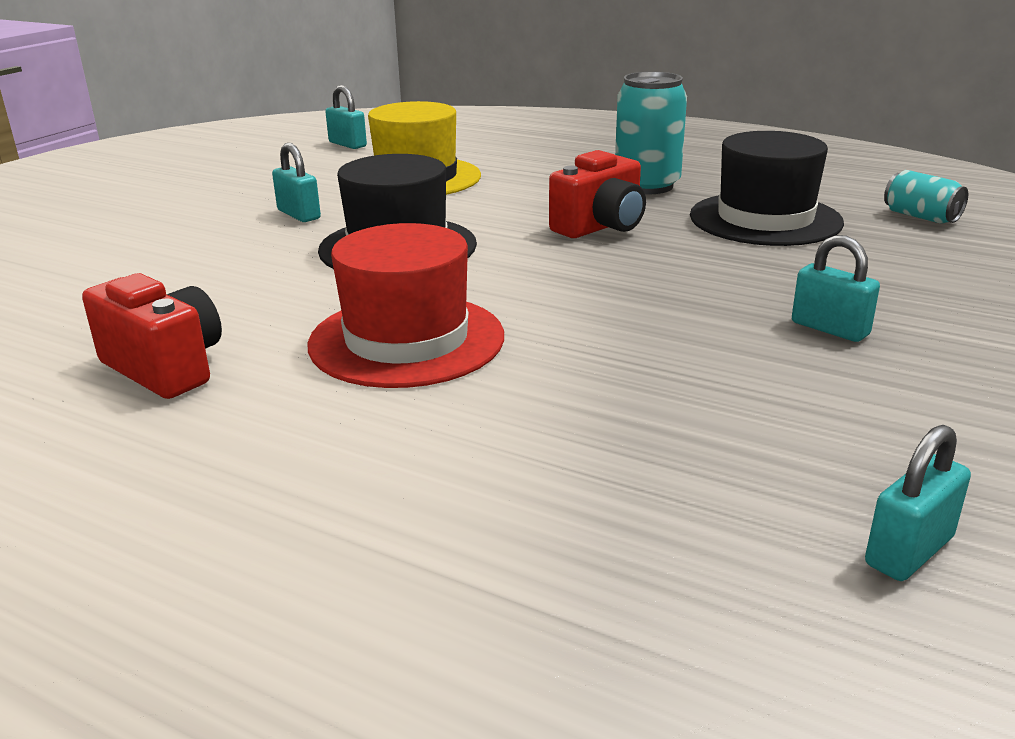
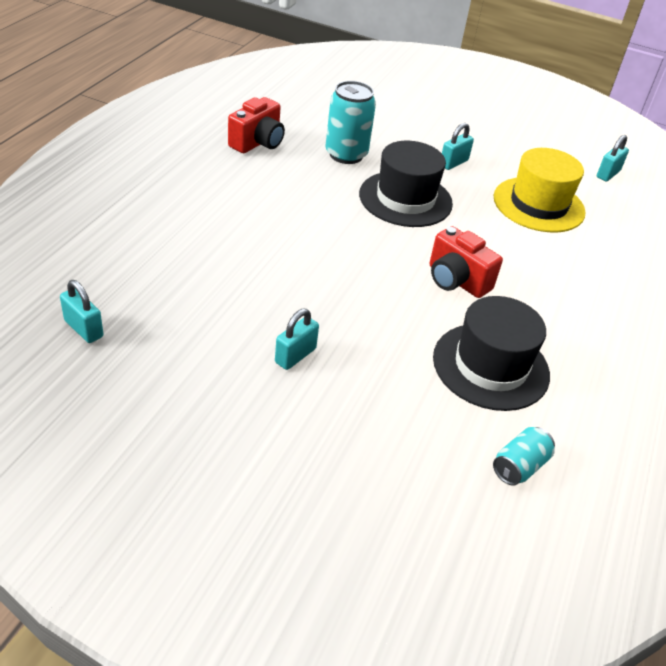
camera: 80 degrees right, 15 degrees up
(406, 340) = (283, 203): red hat -> none
(647, 186) = (555, 313): turquoise can -> turquoise can (346, 154)

